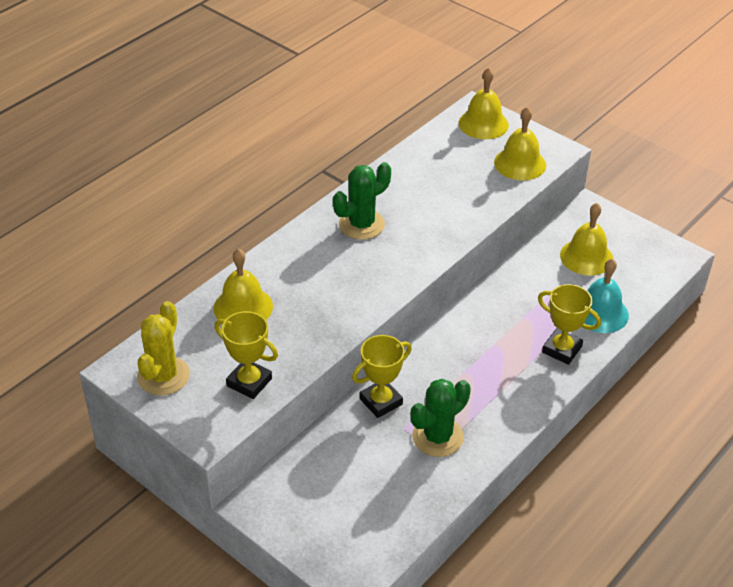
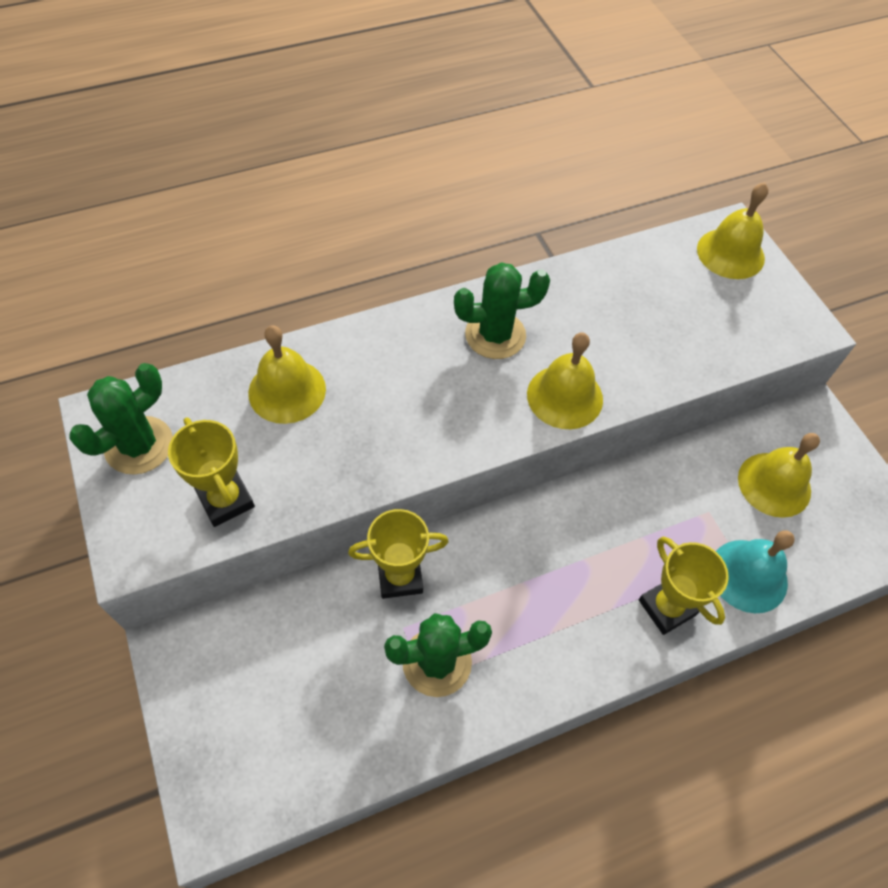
camera: 25 degrees right, 15 degrees up
(163, 376) = (139, 445): yellow cactus -> green cactus
(520, 163) = (747, 328): yellow bell -> yellow bell (565, 396)

